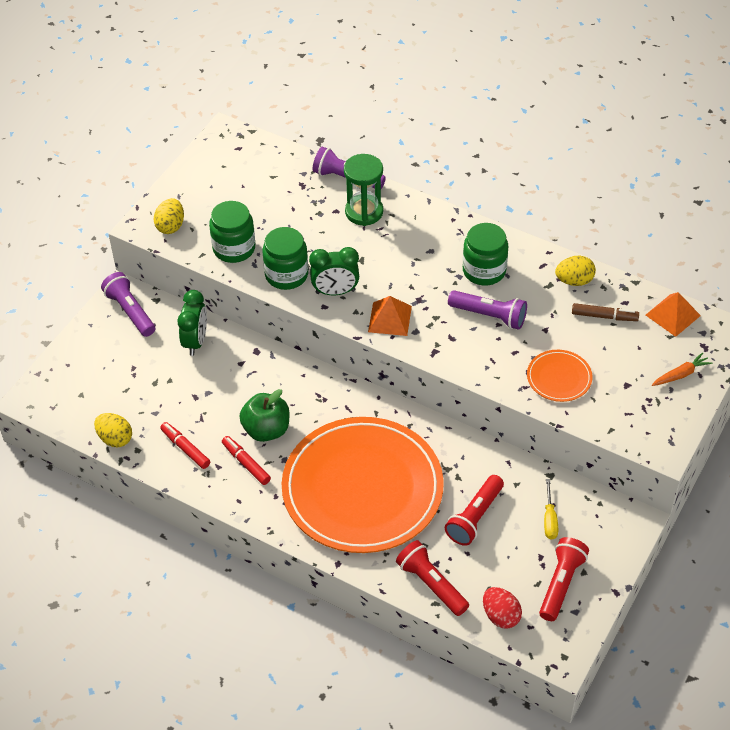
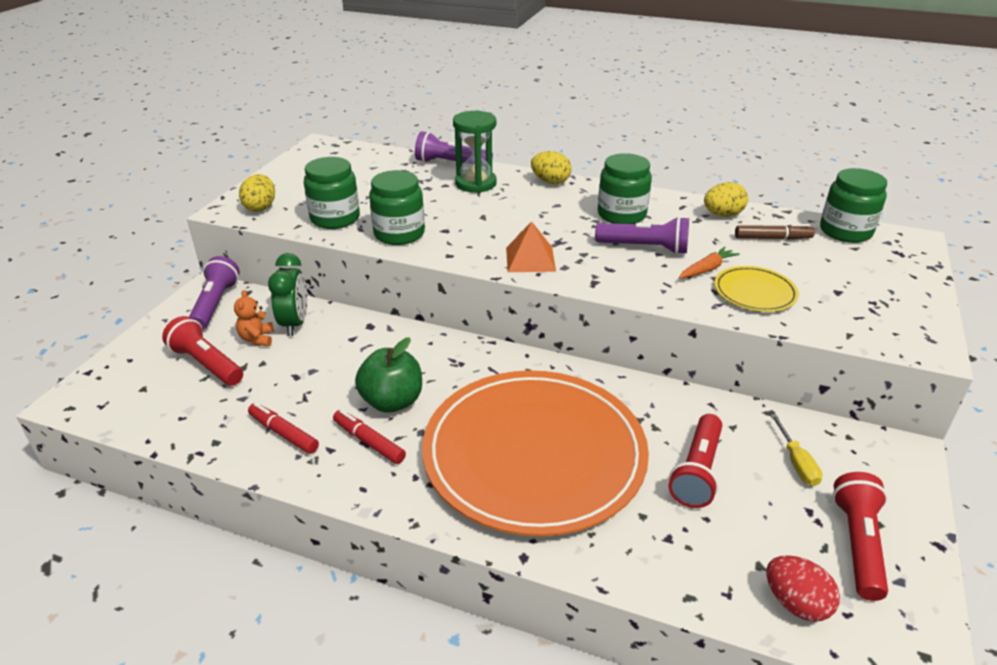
camera: 10 degrees left, 15 degrees down
(115, 438) = (184, 432): yellow egg -> yellow egg (550, 182)
(130, 311) = (215, 304): purple flashlight -> purple flashlight turned 45 degrees clockwise
(165, 354) = (257, 339): none -> orange teddy bear
(335, 291) = (459, 242): green clock -> none
(431, 584) = (672, 569): red flashlight -> red flashlight (206, 364)
(559, 378) = (754, 292): orange plate -> yellow plate
(673, 315) = (845, 231): orange pyramid -> green jar
(681, 374) = (892, 277): orange carrot -> orange carrot (707, 269)

